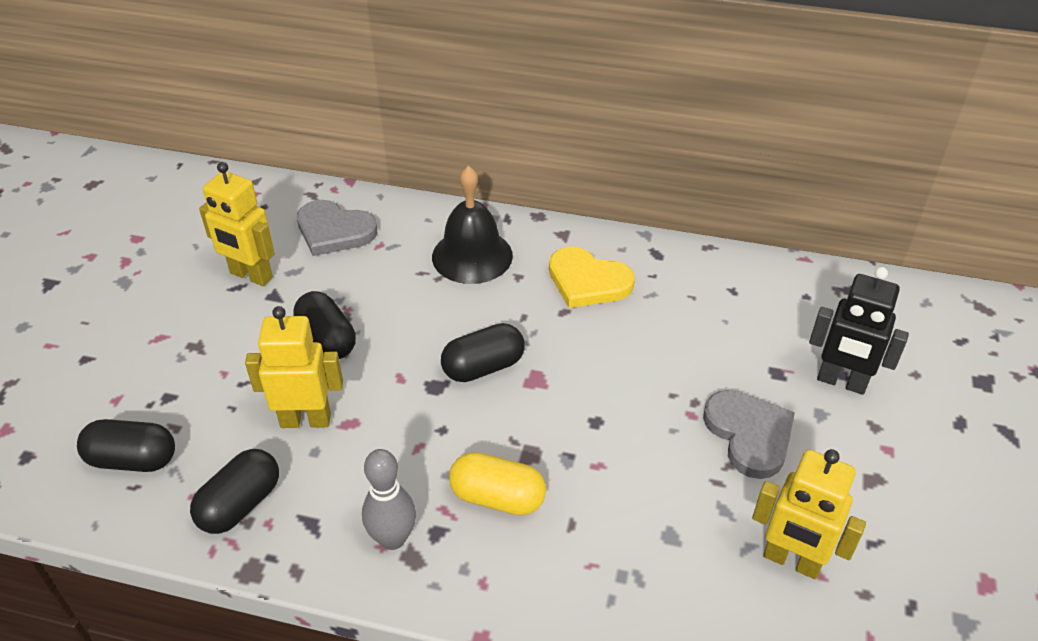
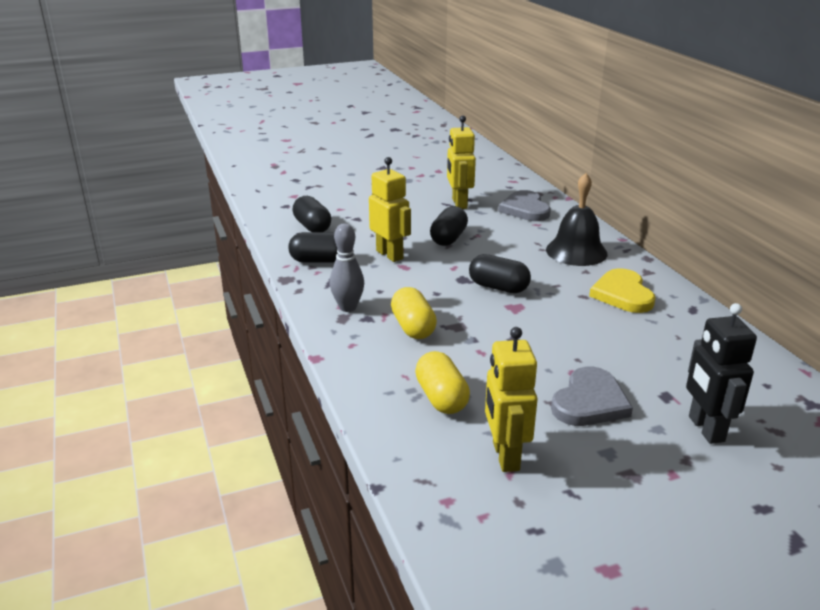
camera: 55 degrees right, 15 degrees down
(658, 555) = (441, 398): none -> yellow capsule

